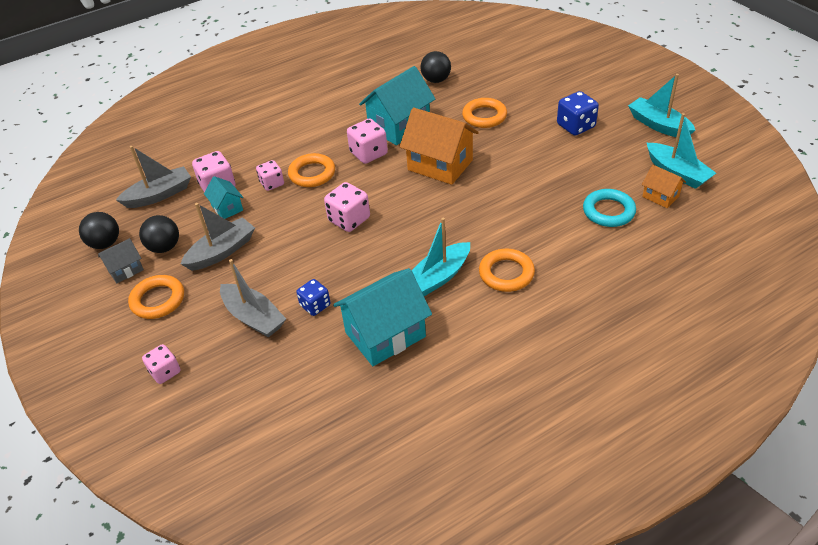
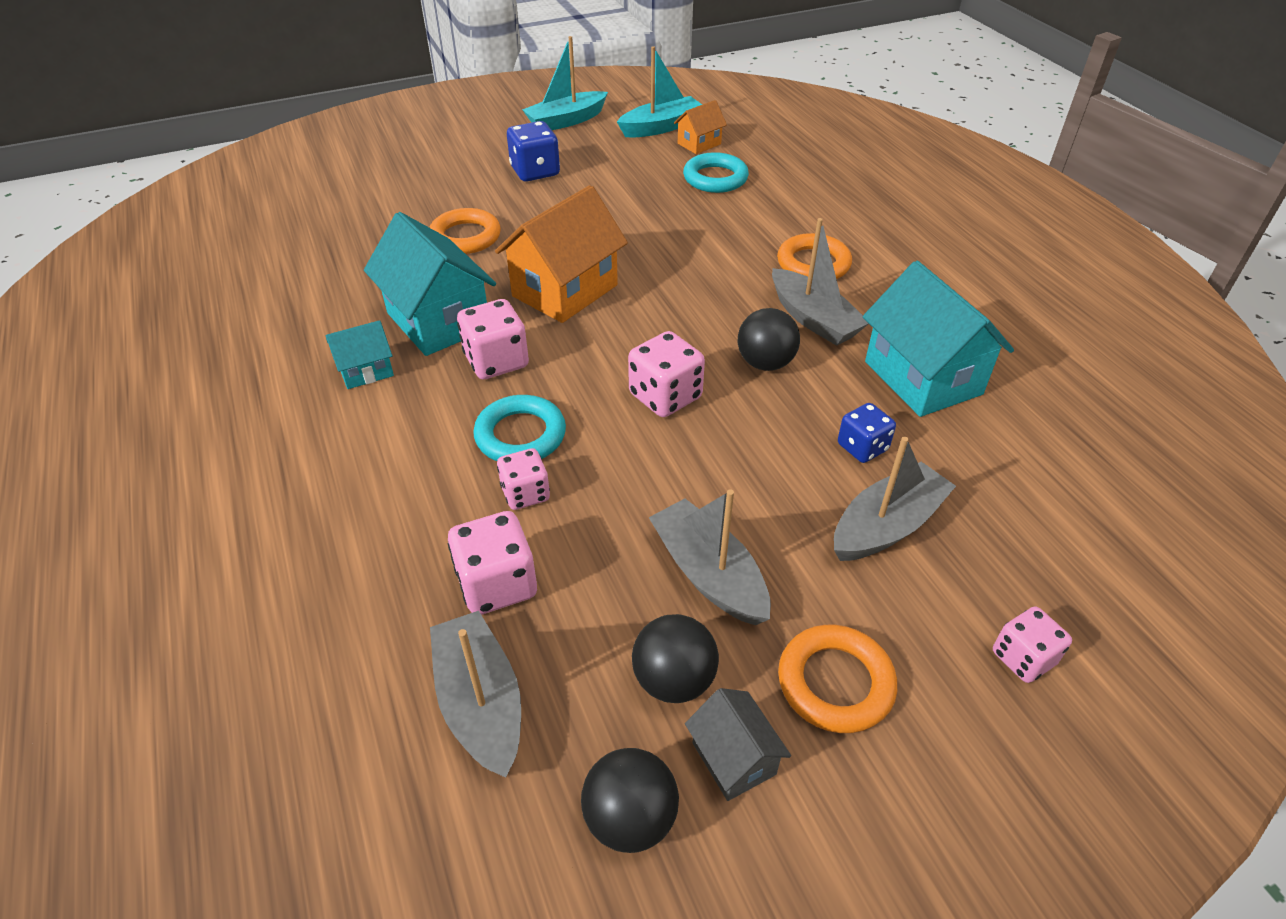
camera: 85 degrees left, 0 degrees up
(227, 208) = (576, 567): turquoise house -> turquoise house (366, 371)
(312, 174) = (520, 435): orange ring -> turquoise ring
(436, 80) = (331, 269): black ball -> black ball (765, 363)
(438, 277) = (813, 319): turquoise boat -> grey boat

